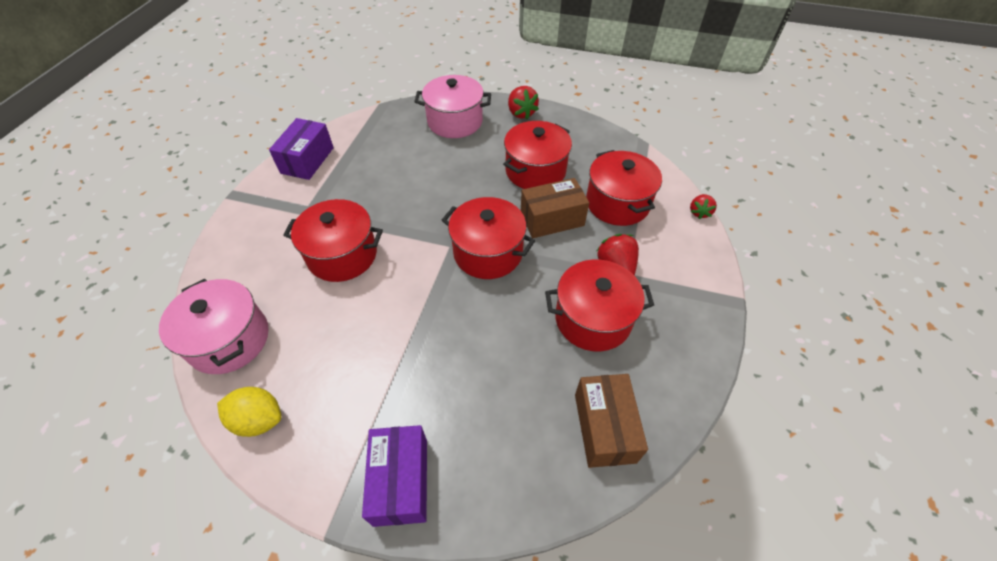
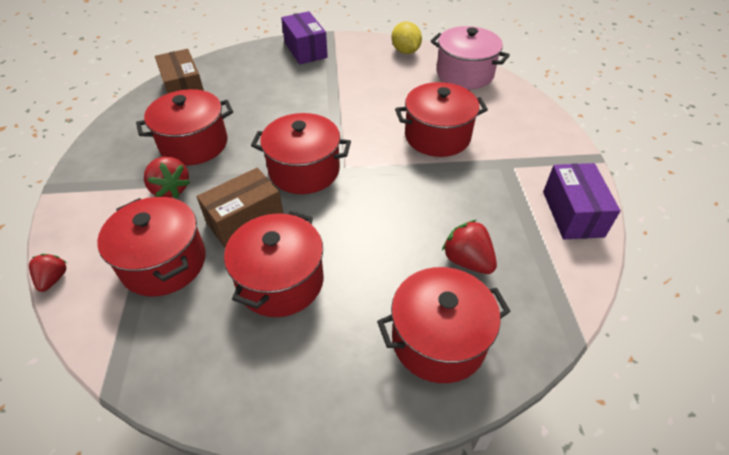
camera: 160 degrees right, 5 degrees down
(259, 419) = (405, 51): yellow lemon -> yellow lemon turned 75 degrees clockwise
(455, 121) = (438, 340): pink pot -> red pot
(521, 113) = (338, 400): red strawberry -> red strawberry (467, 260)

